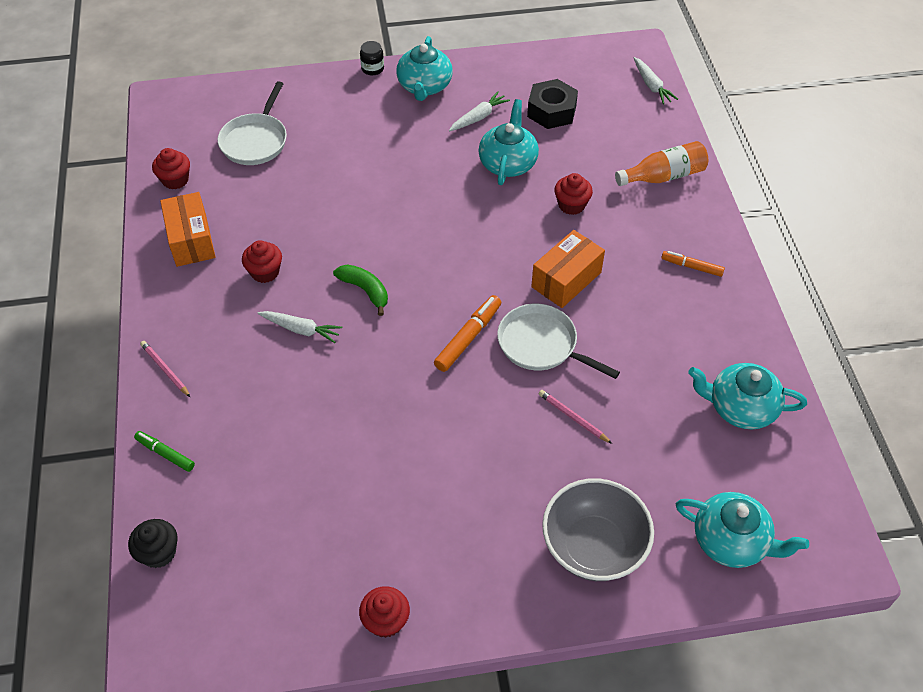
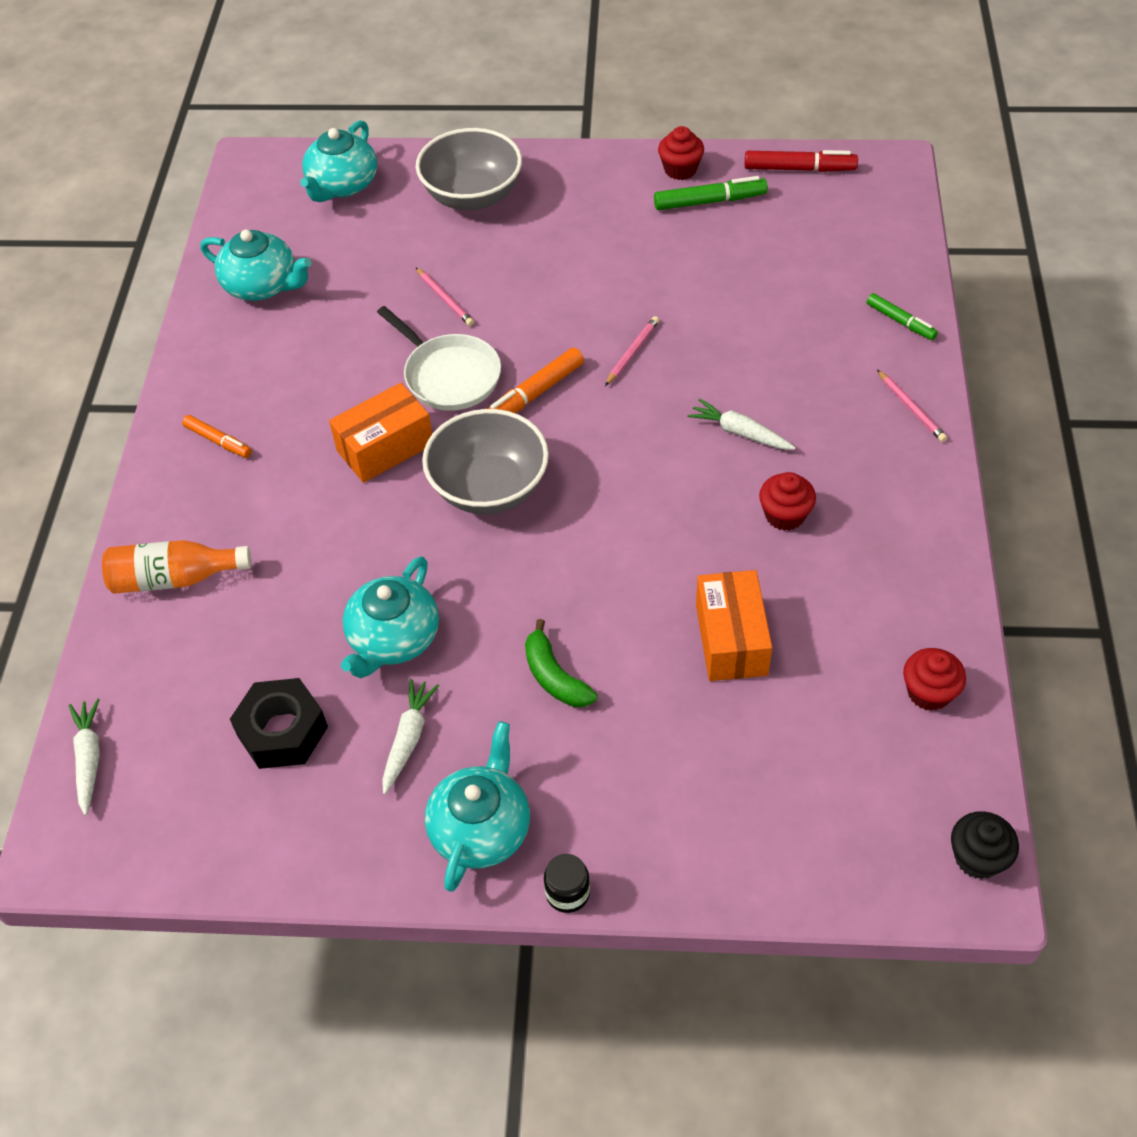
camera: 165 degrees left, 0 degrees up
(159, 552) = (897, 240): black cupcake -> black cupcake (977, 858)
(191, 240) = (893, 580): orange box -> orange box (731, 639)
(255, 141) = (796, 752): white pan -> none
(256, 642) = (799, 169): none -> red marker
(349, 577) = (710, 201): none -> green marker
(365, 290) = (650, 470): green banana -> green banana (554, 677)
(396, 388) = (632, 352): none -> pink pencil
(478, 117) = (408, 739): white carrot -> white carrot turned 135 degrees clockwise
(479, 261) = (489, 488): none -> grey bowl
(571, 205) = (330, 552): red cupcake -> none
(731, 541) = (342, 185): turquoise teapot -> turquoise teapot turned 105 degrees counterclockwise

